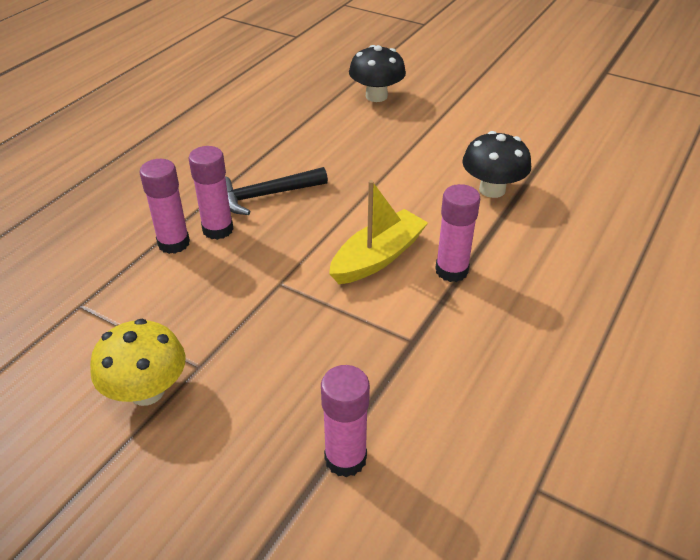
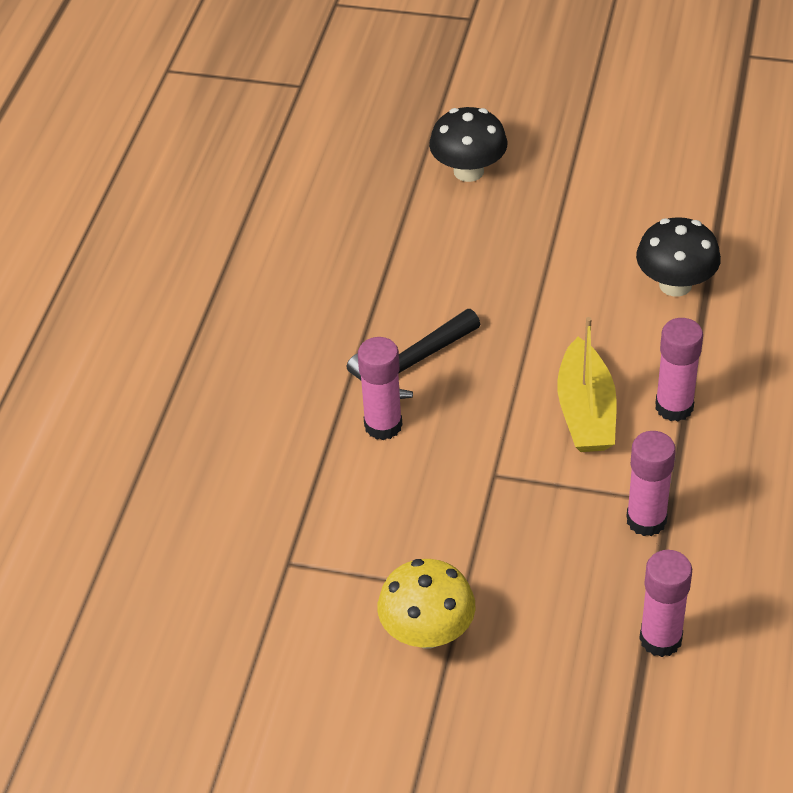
camera: 15 degrees left, 5 degrees up
(173, 243) = (343, 457): pink glue stick -> pink glue stick (646, 520)
(378, 257) = (586, 412): yellow boat -> yellow boat turned 150 degrees clockwise

